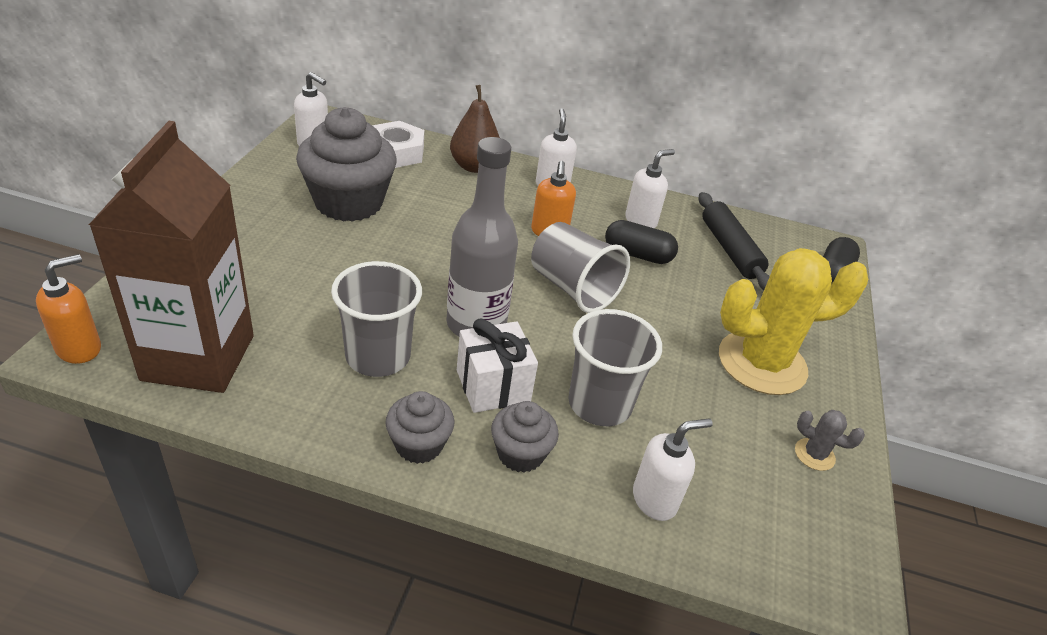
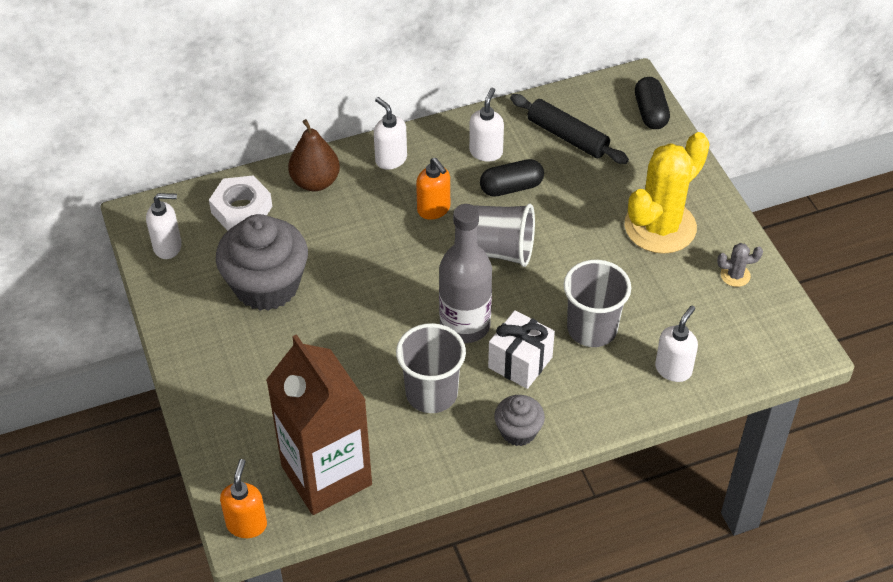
camera: 30 degrees left, 10 degrees up
(520, 453) = (578, 395): grey cupcake -> none

